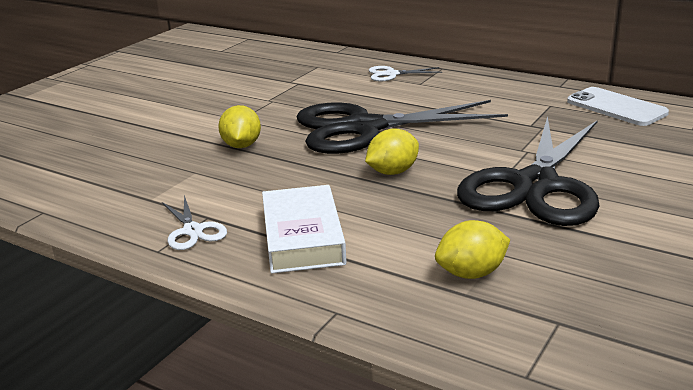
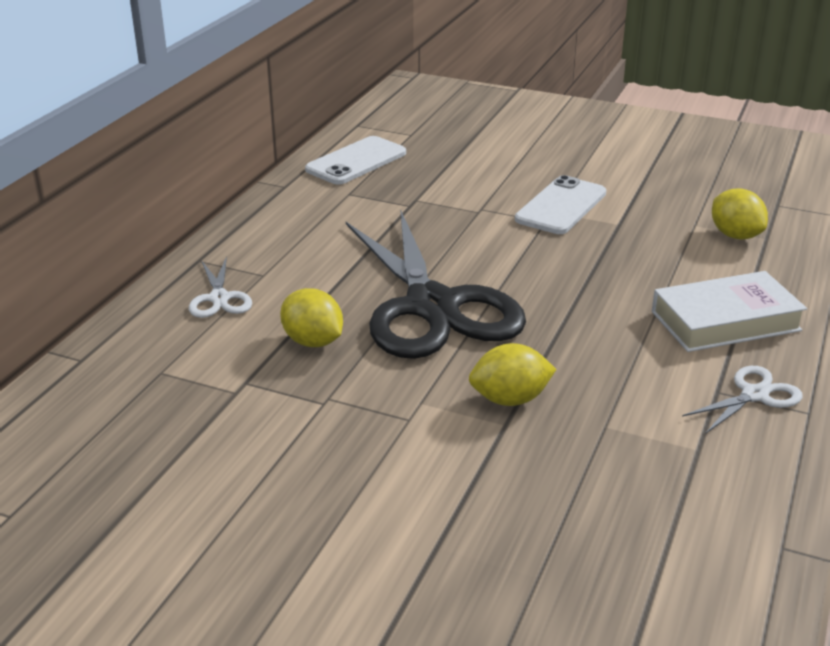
camera: 100 degrees left, 5 degrees up
(392, 172) = (556, 280): yellow lemon -> yellow lemon (313, 342)
(536, 185) = (561, 206): black scissors -> white phone

